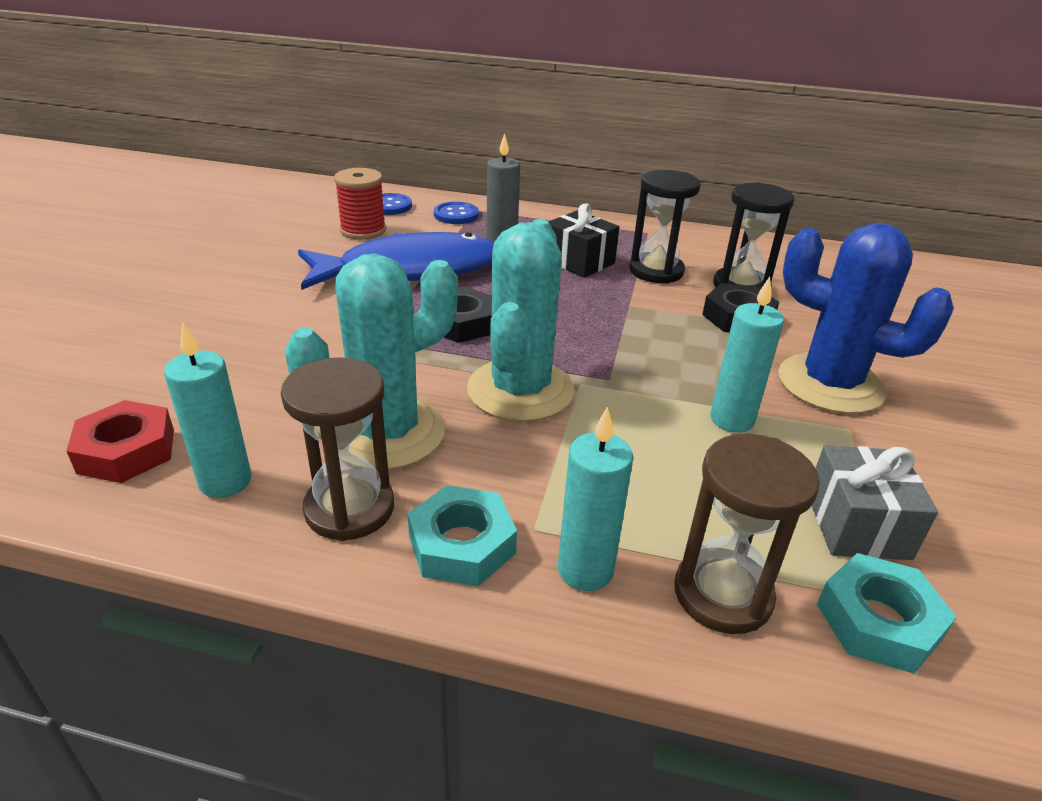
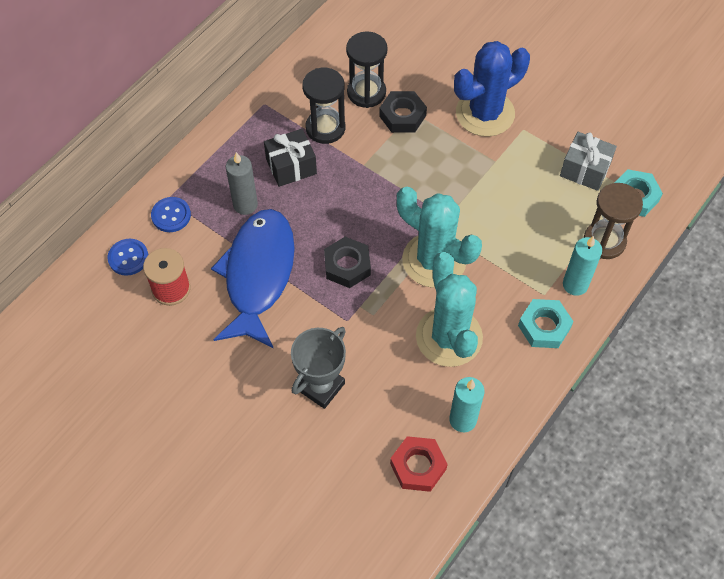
camera: 65 degrees left, 25 degrees up
(258, 340) = (321, 386): none -> grey trophy
(349, 508) = (503, 367): brown hourglass -> none
(732, 420) = (497, 175): turquoise candle -> none

